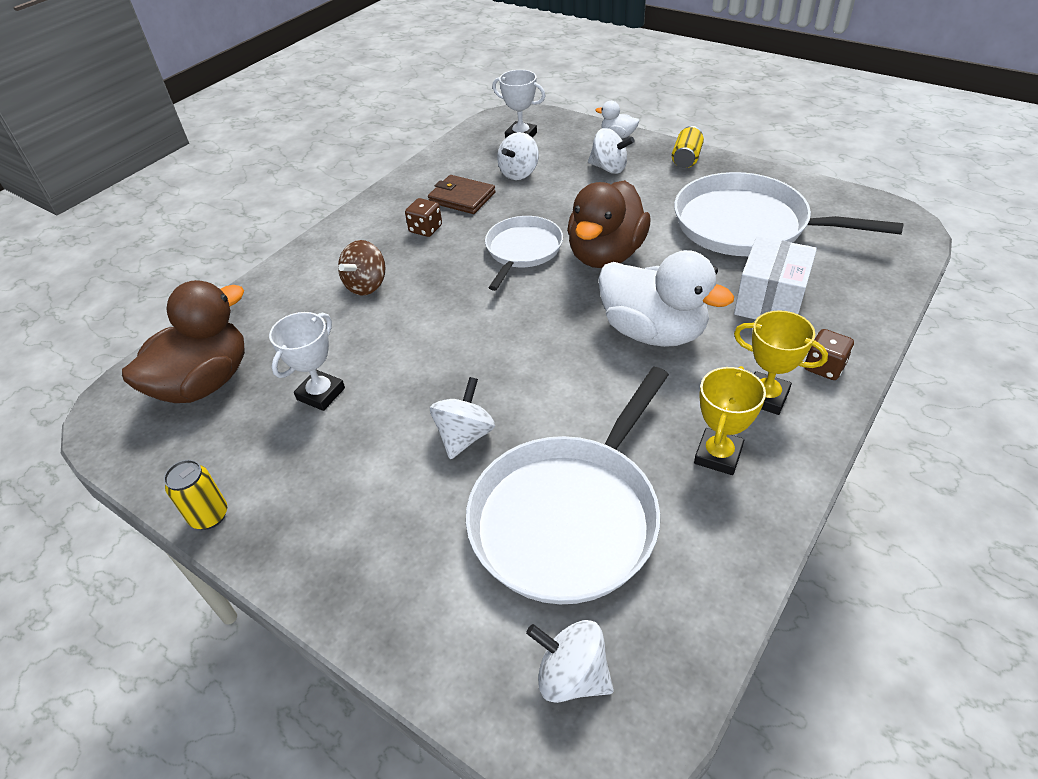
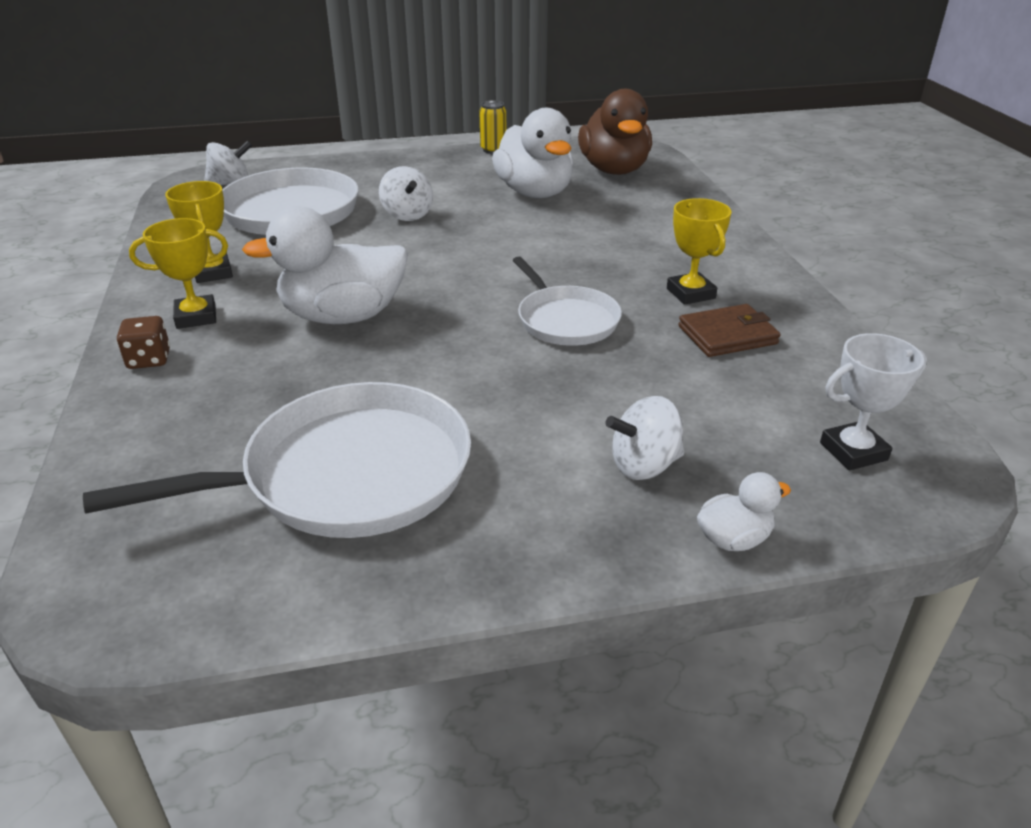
camera: 130 degrees right, 10 degrees down
(321, 394) = (535, 193): white trophy -> white duck
(366, 285) = (638, 241): brown spinning top -> none
(425, 229) = (690, 293): brown dice -> yellow trophy
(519, 173) = (734, 394): white spinning top -> none
(606, 255) = (476, 355): brown duck -> none
(686, 159) = (563, 553): yellow can -> none
(770, 301) = (244, 392): white box -> none

